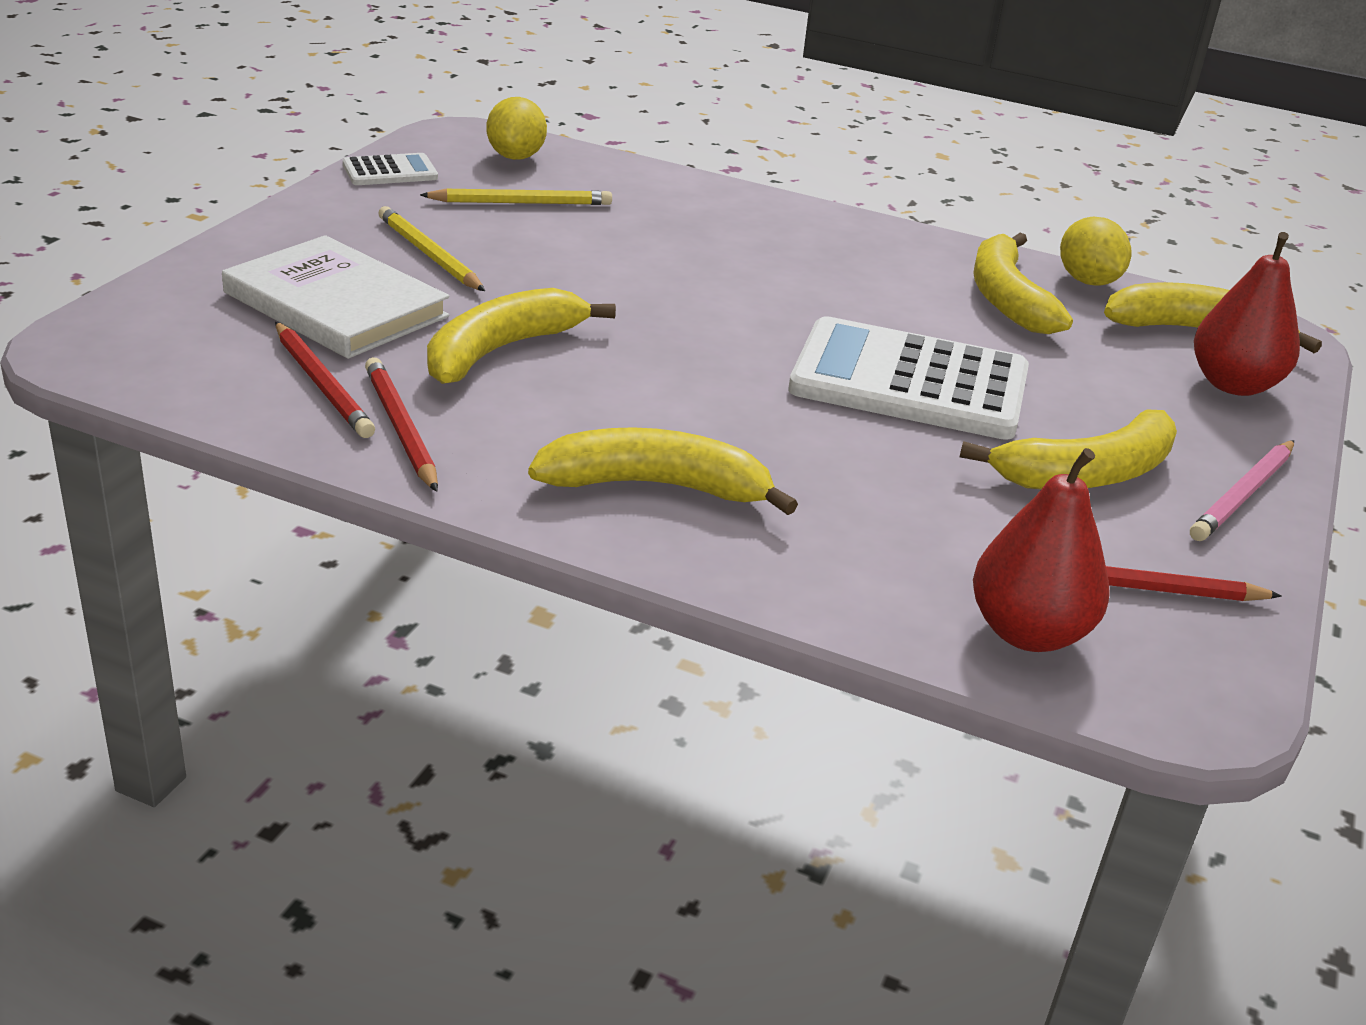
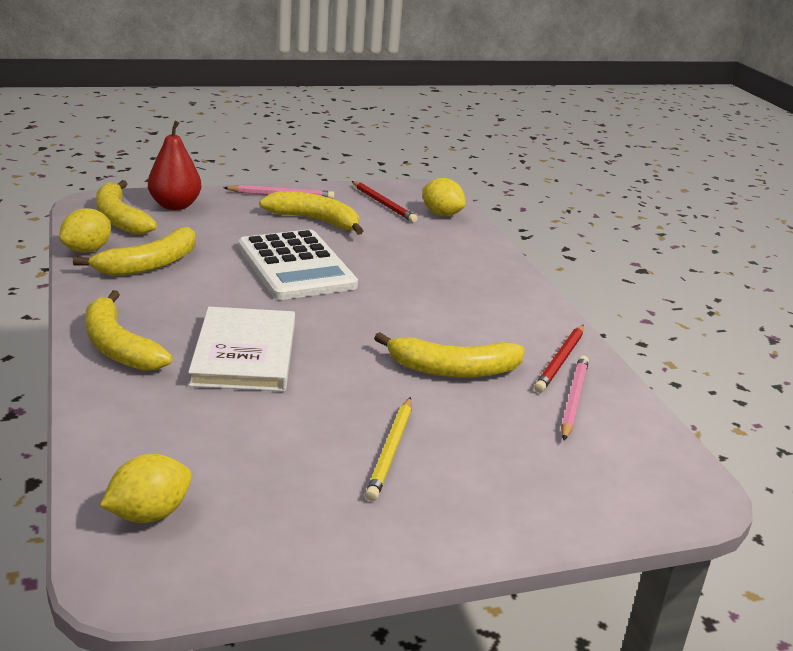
camera: 130 degrees left, 5 degrees down
(322, 384) = (573, 399): red pencil -> pink pencil
(336, 305) = (505, 444): white book -> white book (245, 354)
(390, 171) = (280, 558): white calculator -> none
(521, 203) = (248, 461): yellow pencil -> none
(657, 486) = (484, 291): yellow banana -> yellow banana (118, 346)
(1028, 633) = (441, 214): red pear -> yellow lemon

